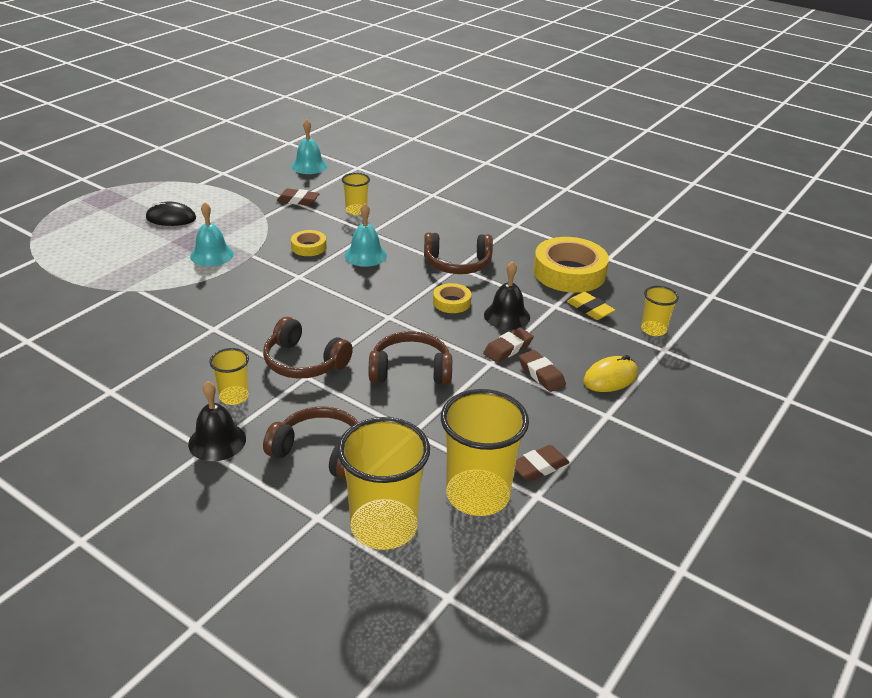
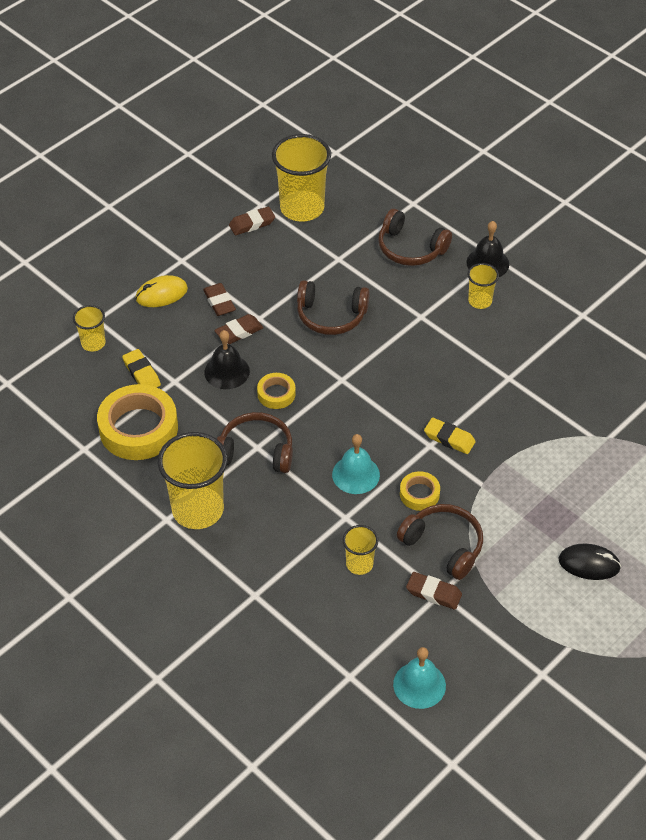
camera: 170 degrees left, 15 degrees up
(212, 255) = (527, 488): turquoise bell -> none
(280, 281) = (449, 438): none -> yellow eraser
(304, 362) = (423, 331): brown headphones -> brown headphones (443, 545)
(384, 527) = (369, 193): yellow cup -> yellow cup (198, 510)

